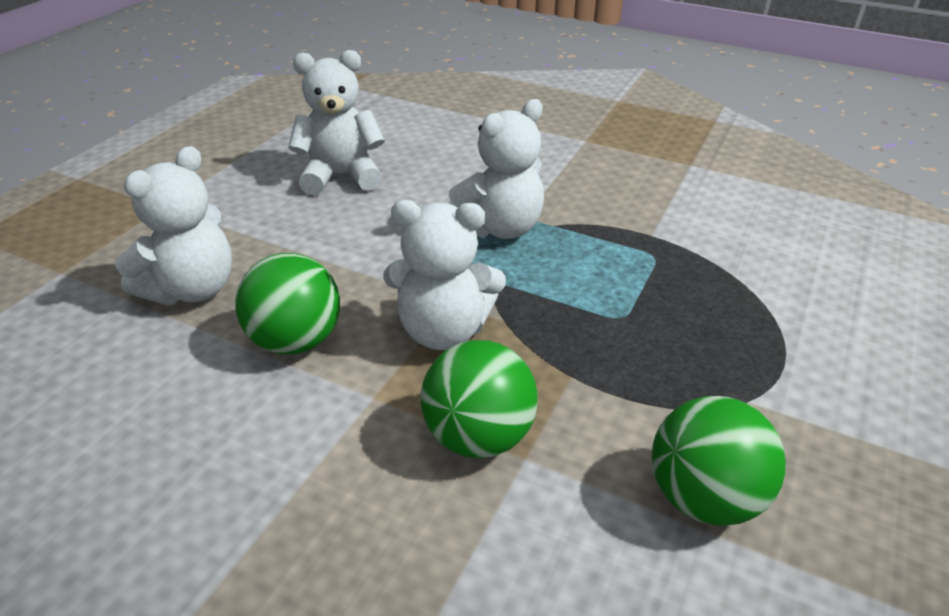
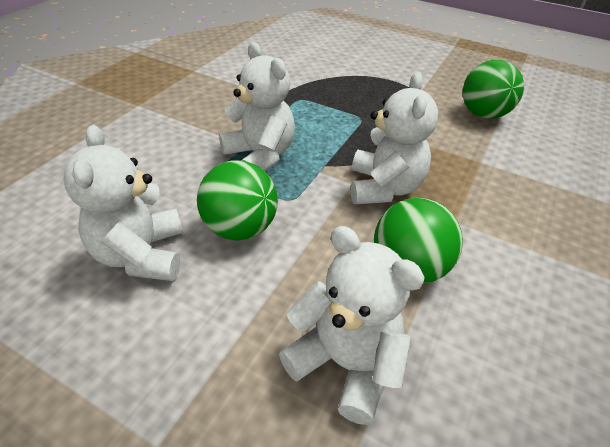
camera: 90 degrees left, 5 degrees up
(478, 436) = (472, 177): green ball -> green ball (240, 228)

